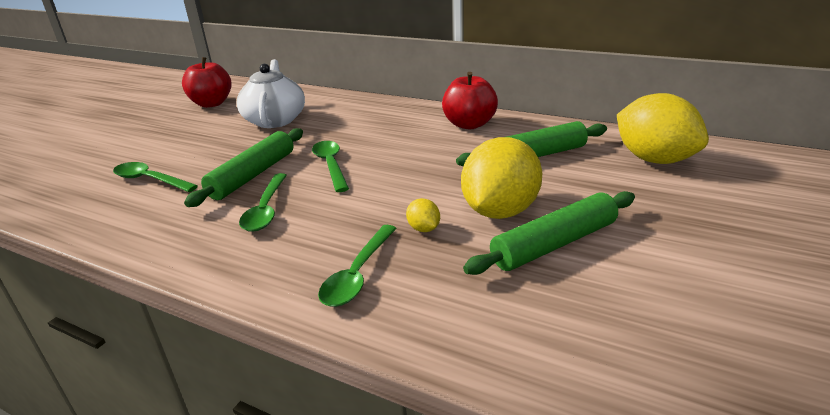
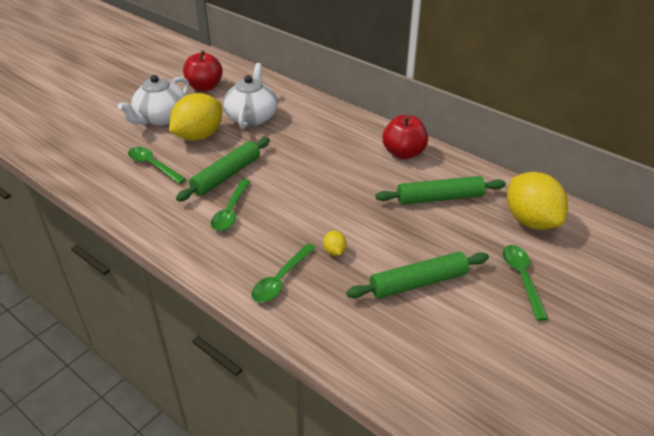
camera: 10 degrees right, 10 degrees up
(158, 136) = (160, 118): none -> white teapot
(331, 165) = (285, 177): green spoon -> green spoon (522, 278)
(500, 211) = (393, 247): yellow lemon -> yellow lemon (199, 136)

